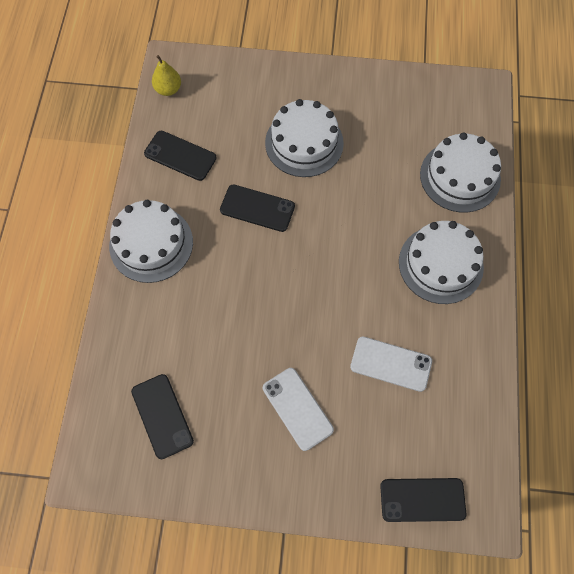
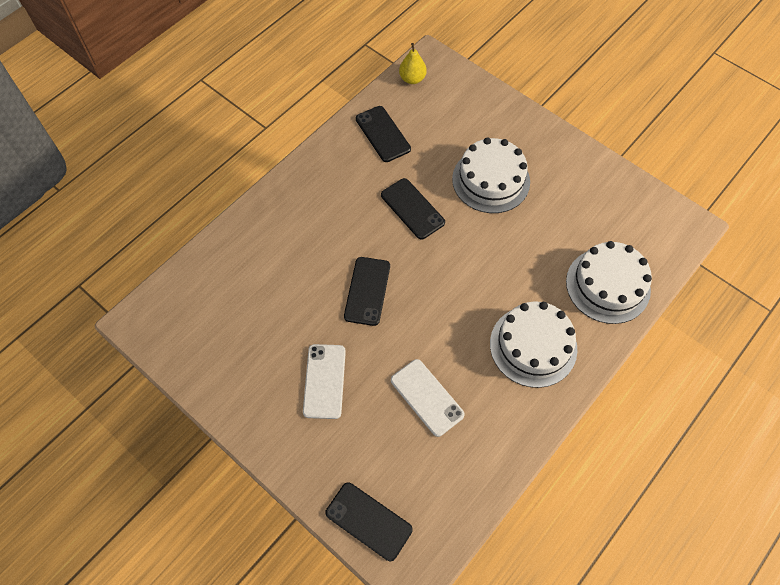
camera: 35 degrees right, 5 degrees down
(151, 244) = (310, 187): white cake -> none
(162, 416) = (220, 318): black phone -> black phone (367, 291)

